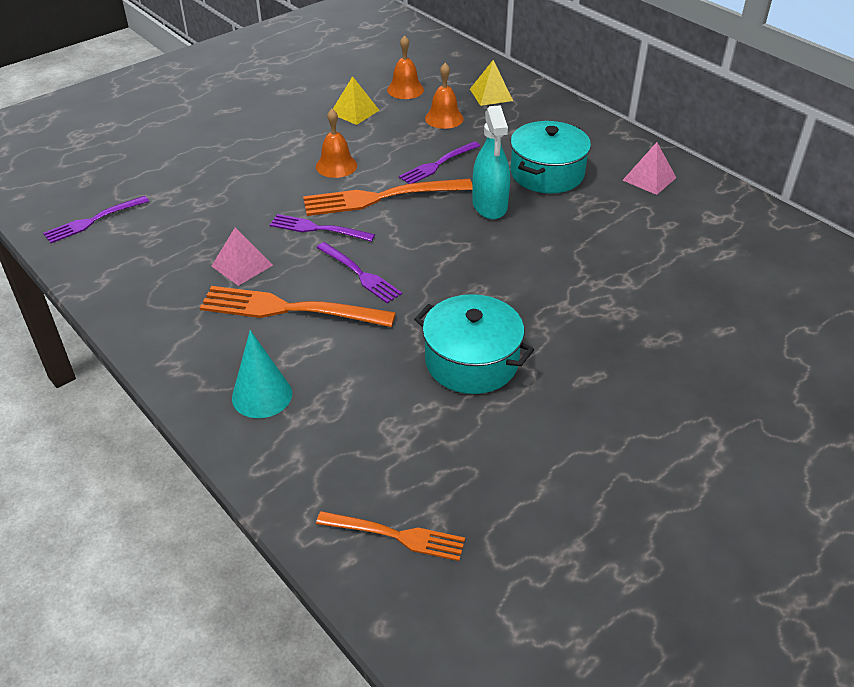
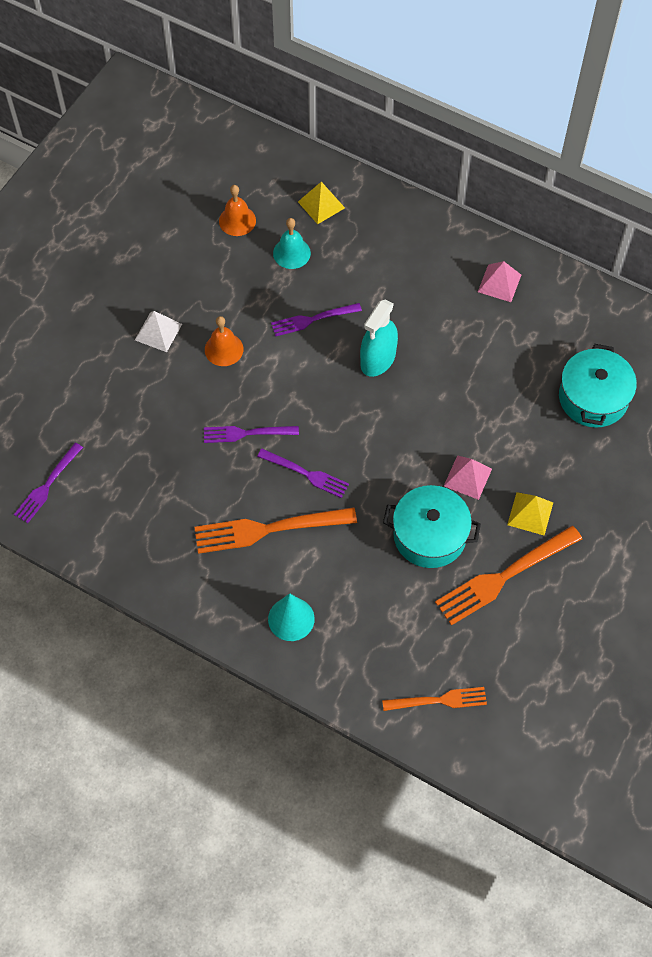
camera: 20 degrees left, 20 degrees up
(242, 265) = (205, 495): pink pyramid -> pink pyramid (468, 477)
(282, 142) = (158, 332): none -> white pyramid
(354, 112) = (204, 268): yellow pyramid -> yellow pyramid (530, 513)
(381, 197) = (282, 378): orange fork -> orange fork (504, 576)
(438, 164) = (313, 319): purple fork -> purple fork turned 45 degrees clockwise
(444, 118) = (291, 253): orange bell -> turquoise bell
(489, 205) = (378, 359): turquoise spray bottle -> turquoise spray bottle turned 60 degrees clockwise
(547, 173) = (411, 302): turquoise pot -> turquoise pot (593, 398)

